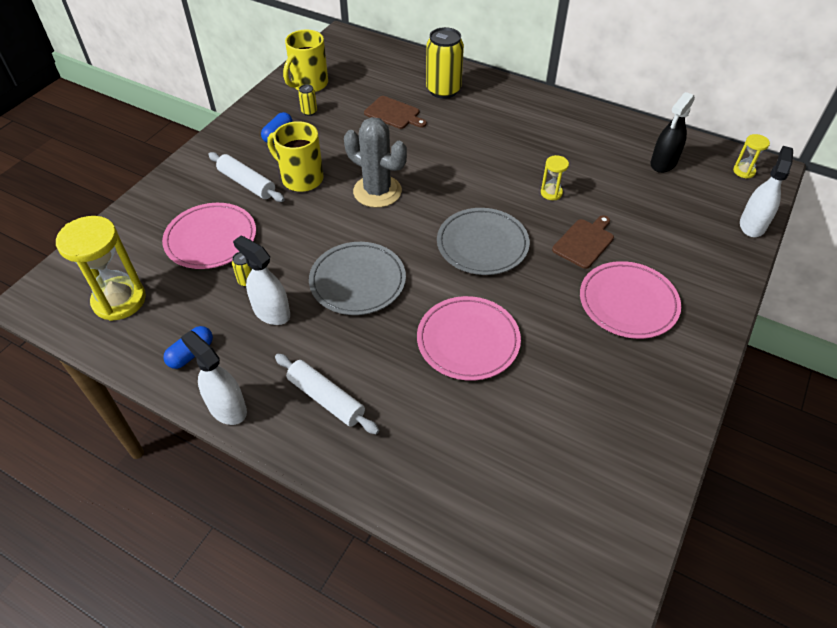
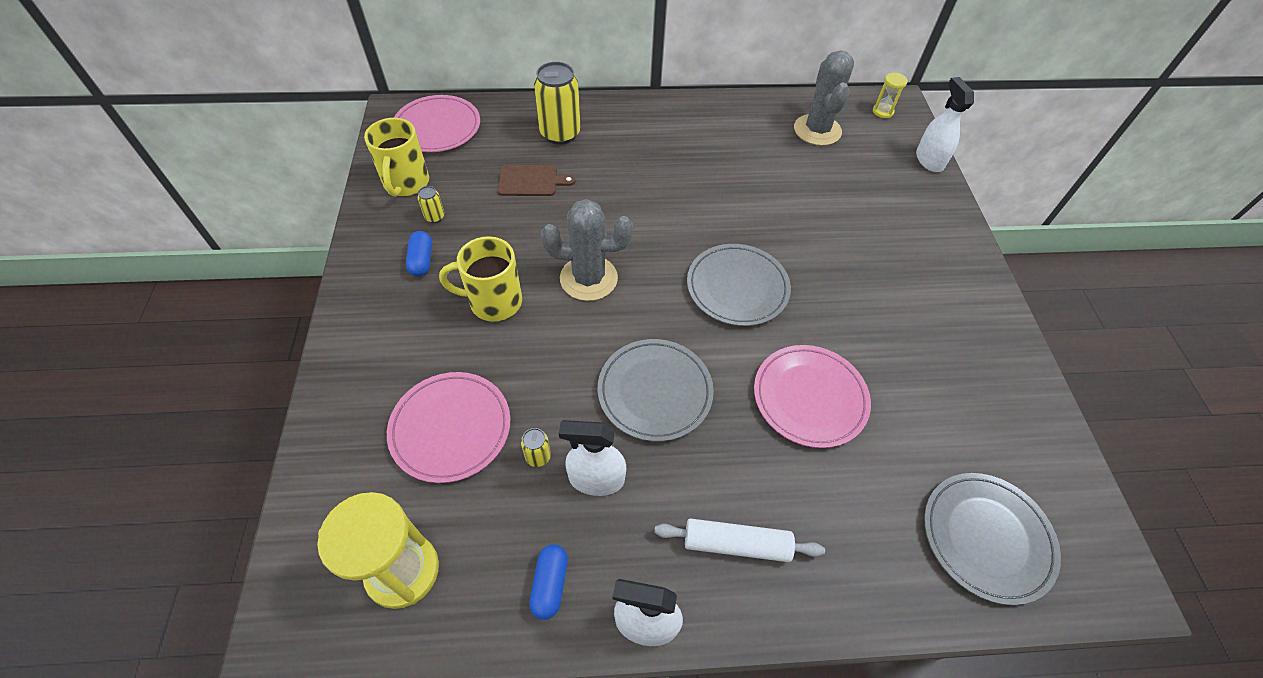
camera: 35 degrees left, 5 degrees up
(247, 183) = (435, 337): white rolling pin -> none
(518, 503) = (986, 538): none -> grey plate
(551, 193) = (752, 203): yellow hourglass -> none
(584, 242) = (820, 240): brown cutting board -> none
(628, 302) = (902, 283): pink plate -> pink plate (437, 127)
(663, 163) = (817, 130): black spray bottle -> grey cactus

